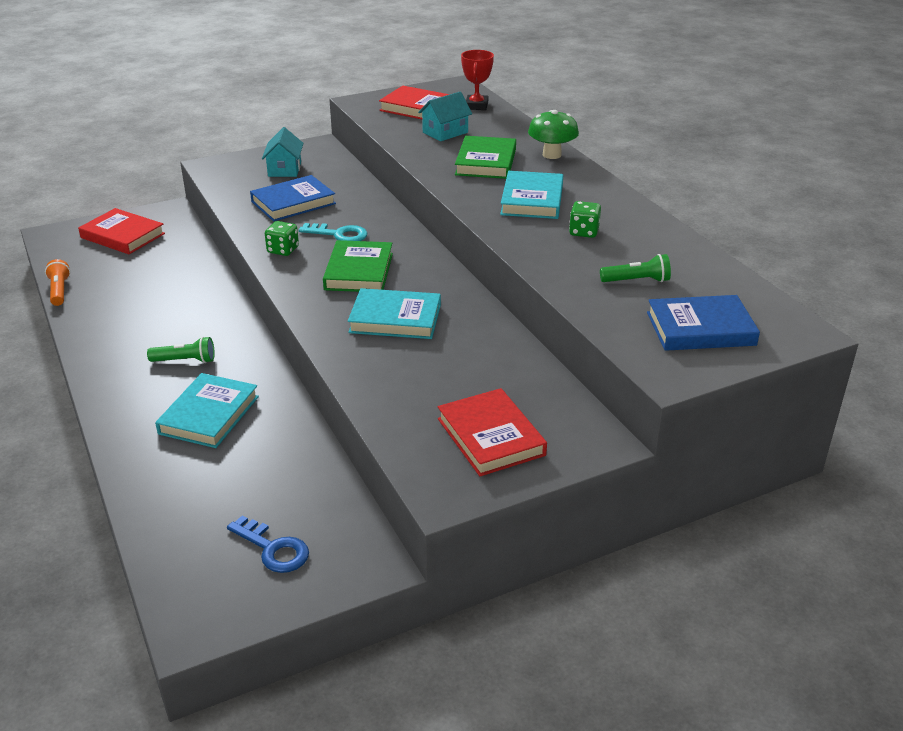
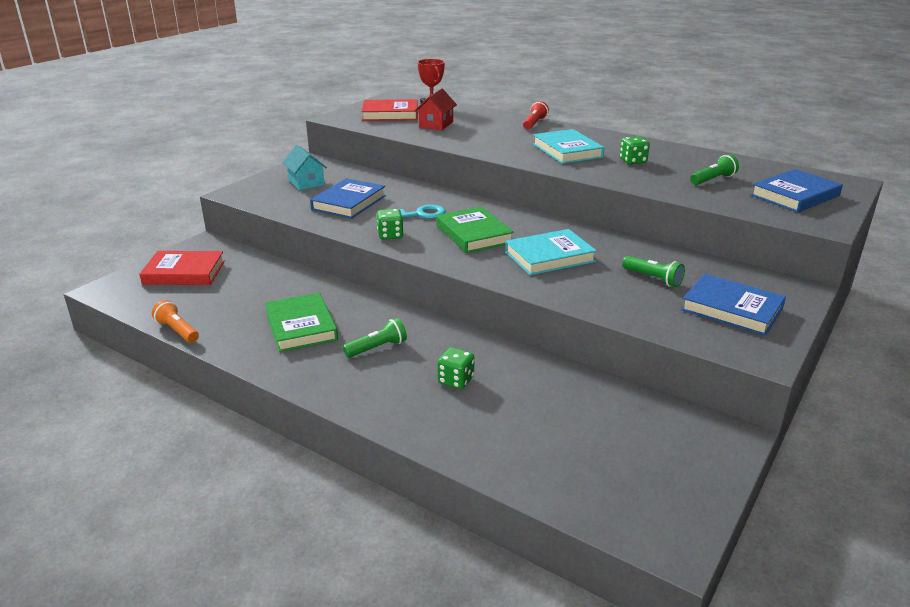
camera: 30 degrees left, 5 degrees down
(209, 415) = (456, 380): turquoise book -> green dice
(273, 549) = (647, 456): blue key -> none
(445, 132) = (436, 124): turquoise house -> red house
(461, 376) = (653, 278): none -> green flashlight
(485, 162) = (496, 136): green book -> green book (301, 326)
(490, 437) = (731, 309): red book -> blue book
(552, 155) = (534, 123): green mushroom -> red flashlight

